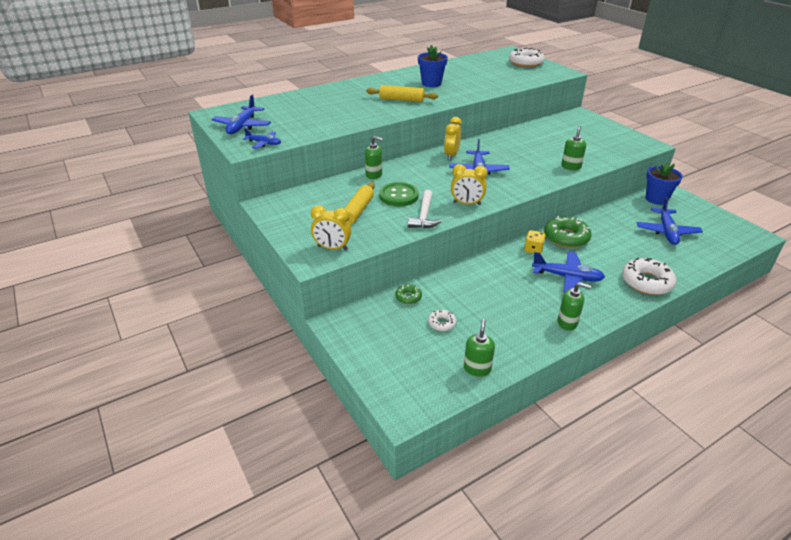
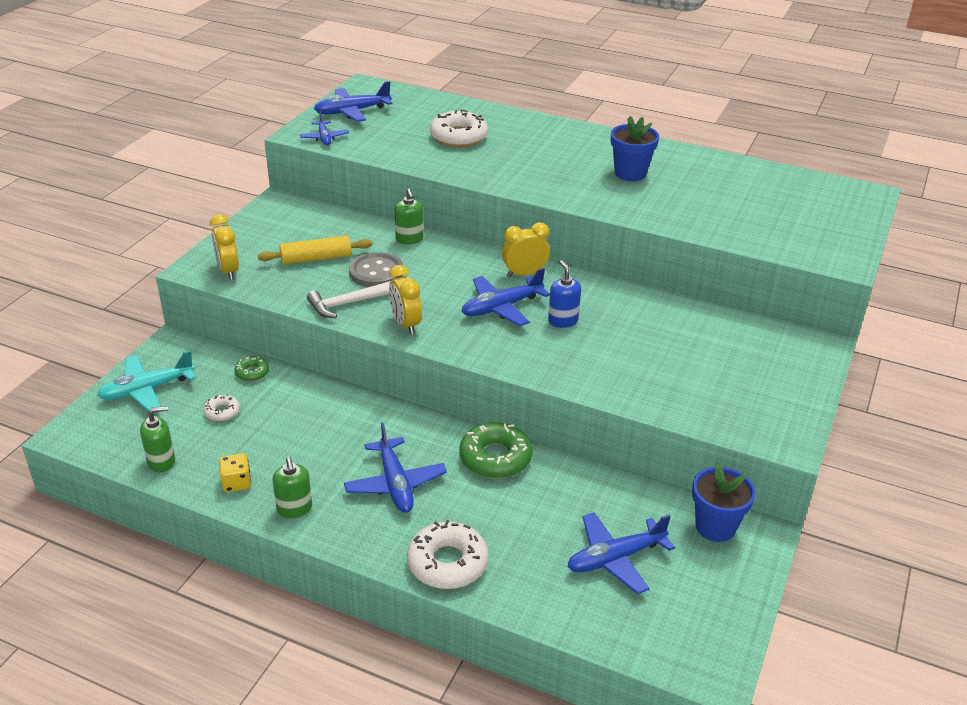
camera: 55 degrees right, 0 degrees up
(383, 352) = (146, 390): none -> turquoise plane
(398, 196) = (376, 272): green button -> grey button
(401, 100) = (545, 171): yellow rolling pin -> none
(507, 160) = (563, 321): none -> blue soap dispenser
(525, 63) = (832, 220): white donut -> white donut (458, 137)
(533, 249) = (436, 436): yellow dice -> yellow dice (236, 483)
(571, 167) = (606, 380): green soap dispenser -> none

